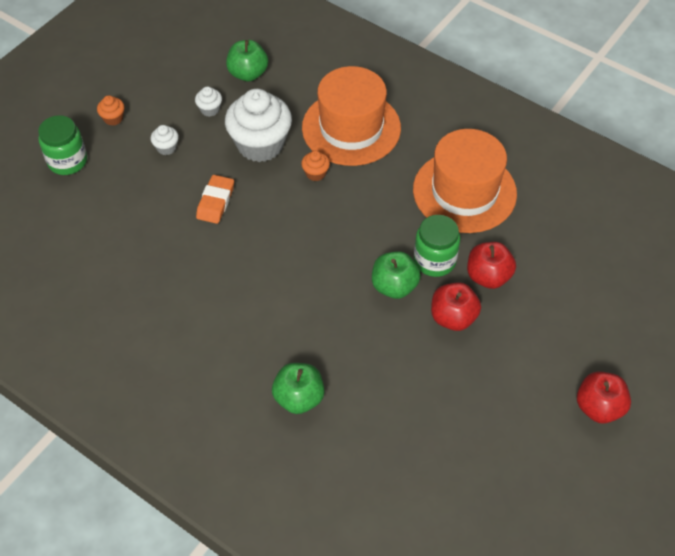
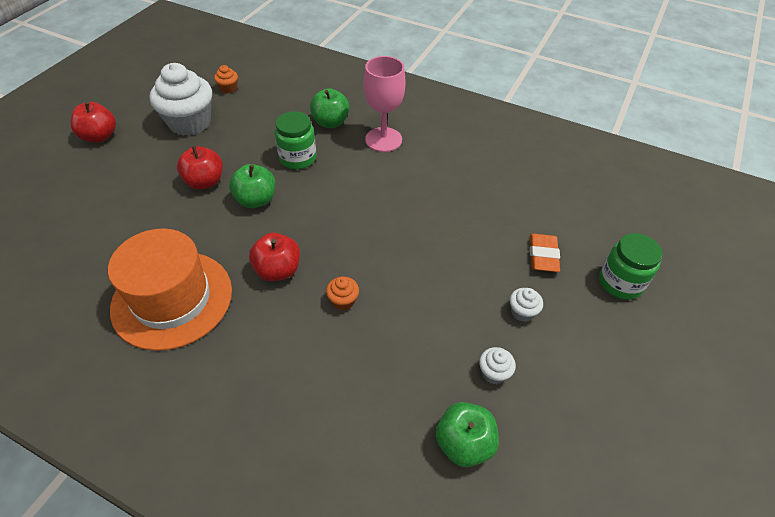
camera: 170 degrees right, 5 degrees down
(113, 118) = (605, 343): orange cupcake -> orange cupcake (228, 88)
(215, 202) = (443, 257): orange eraser -> orange eraser (543, 255)
(236, 359) = (383, 139): none -> pink goblet
(260, 144) = (415, 330): white cupcake -> white cupcake (190, 123)
(351, 128) = (306, 368): orange hat -> none
(434, 260) = (215, 225): green jar -> green jar (298, 158)
(488, 276) = (165, 217): red apple -> red apple (278, 270)

